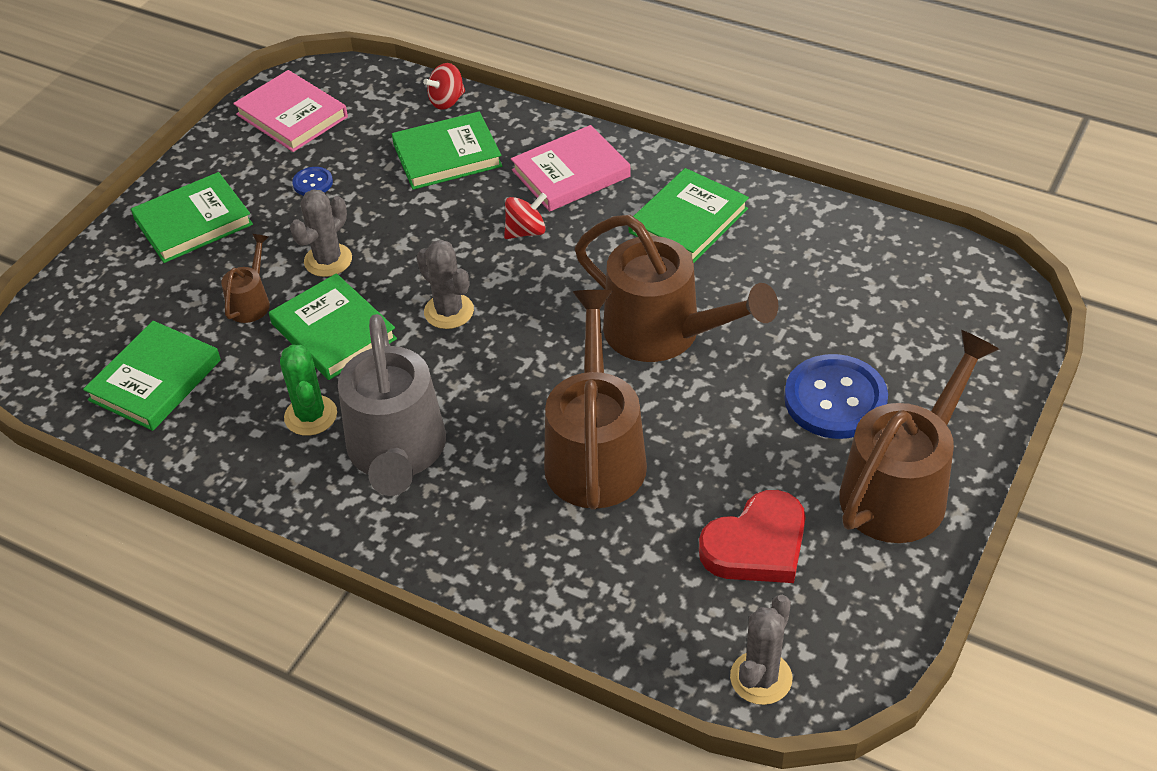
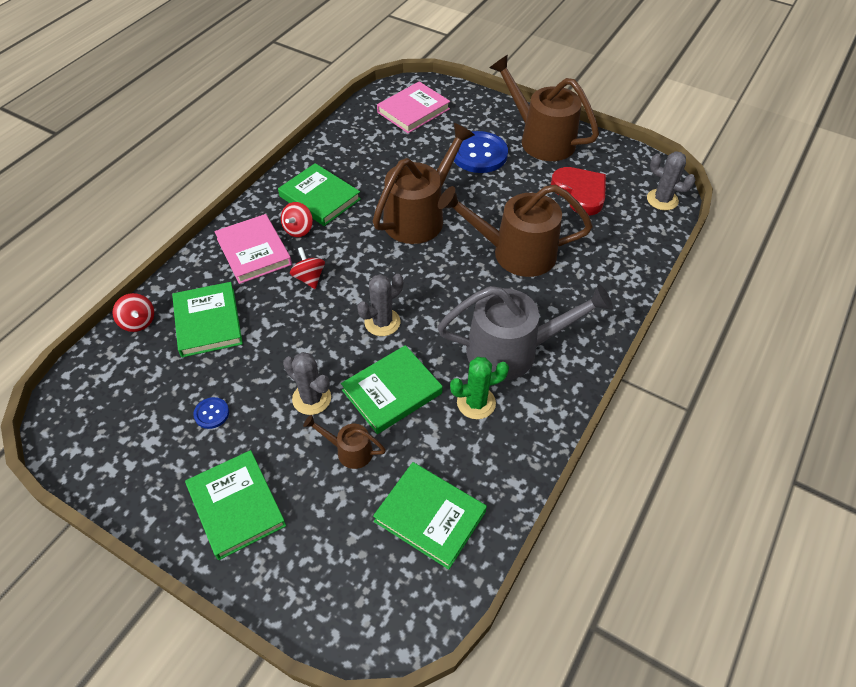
camera: 90 degrees left, 5 degrees up
(292, 116) = (110, 434): pink book -> pink book (413, 110)
(618, 208) = (298, 229): none -> red spinning top

